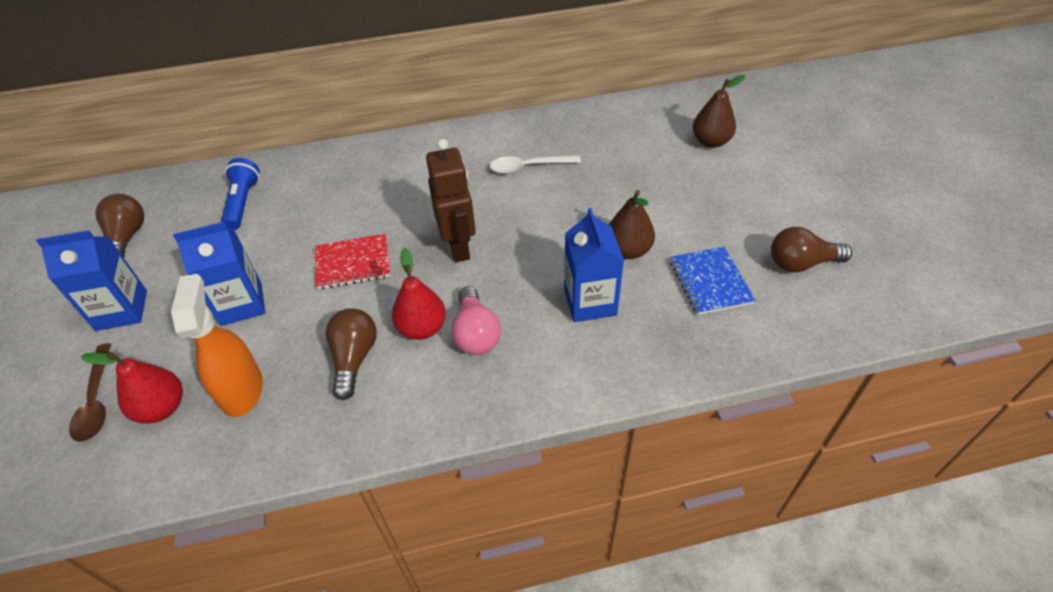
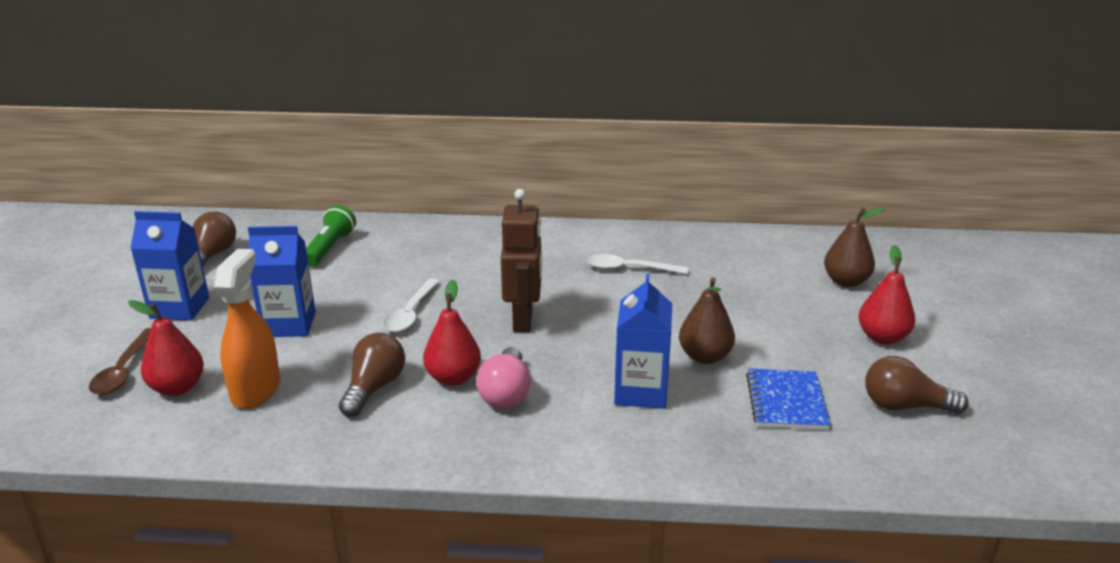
camera: 15 degrees right, 20 degrees down
(242, 203) = (329, 248): blue flashlight -> green flashlight
(353, 263) = (410, 313): red notebook -> white spoon
(759, 195) = (882, 338): none -> red pear

